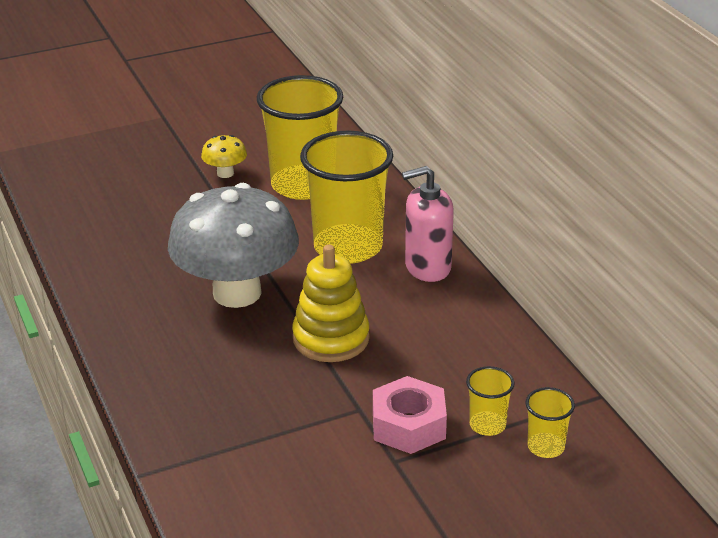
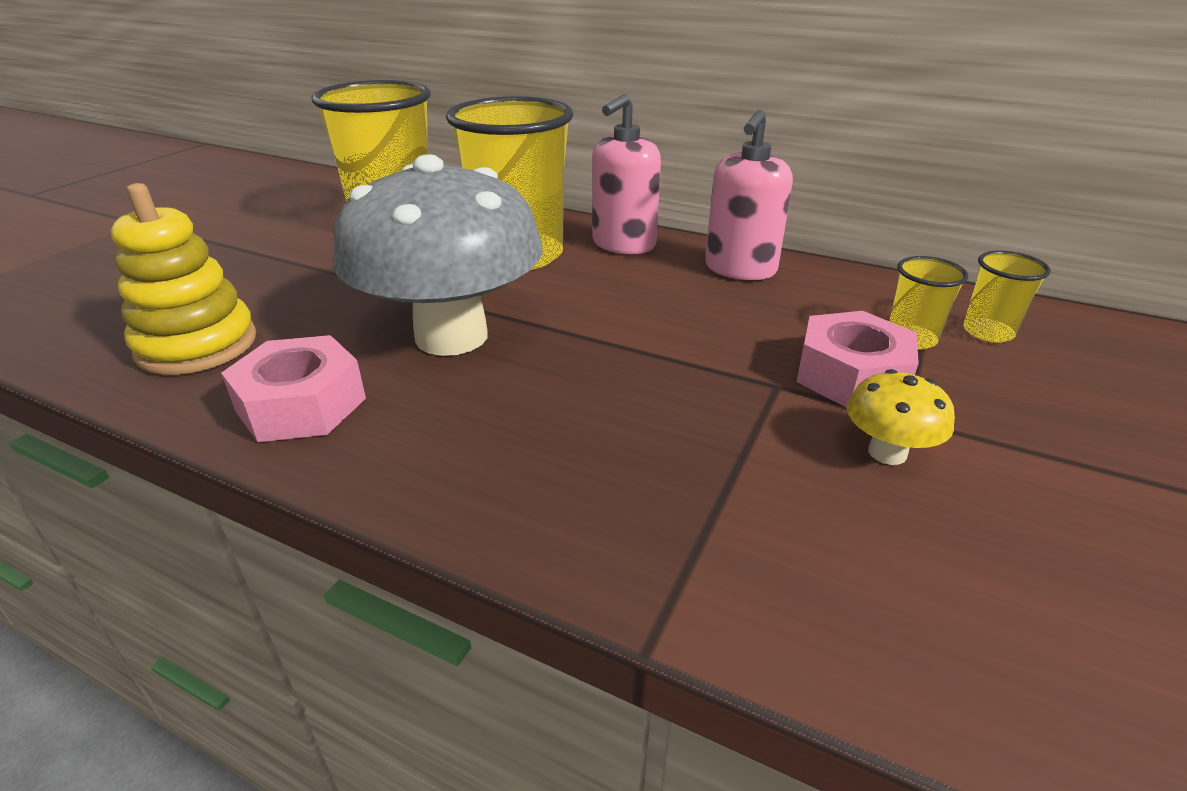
camera: 40 degrees left, 0 degrees up
(128, 301) = (301, 405): none -> pink nut
(225, 173) = (285, 243): yellow mushroom -> yellow mushroom (887, 452)
(331, 338) = (631, 334): yellow stacking toy -> yellow stacking toy (197, 345)
(471, 324) = (740, 269): none -> pink soap dispenser

